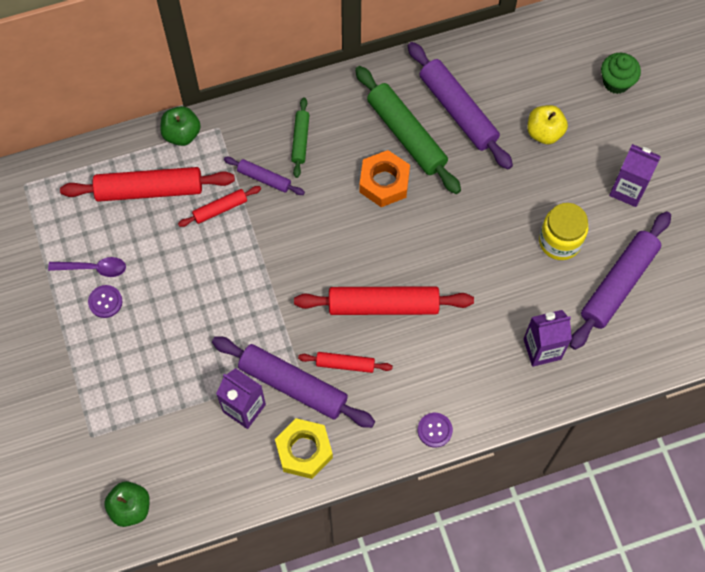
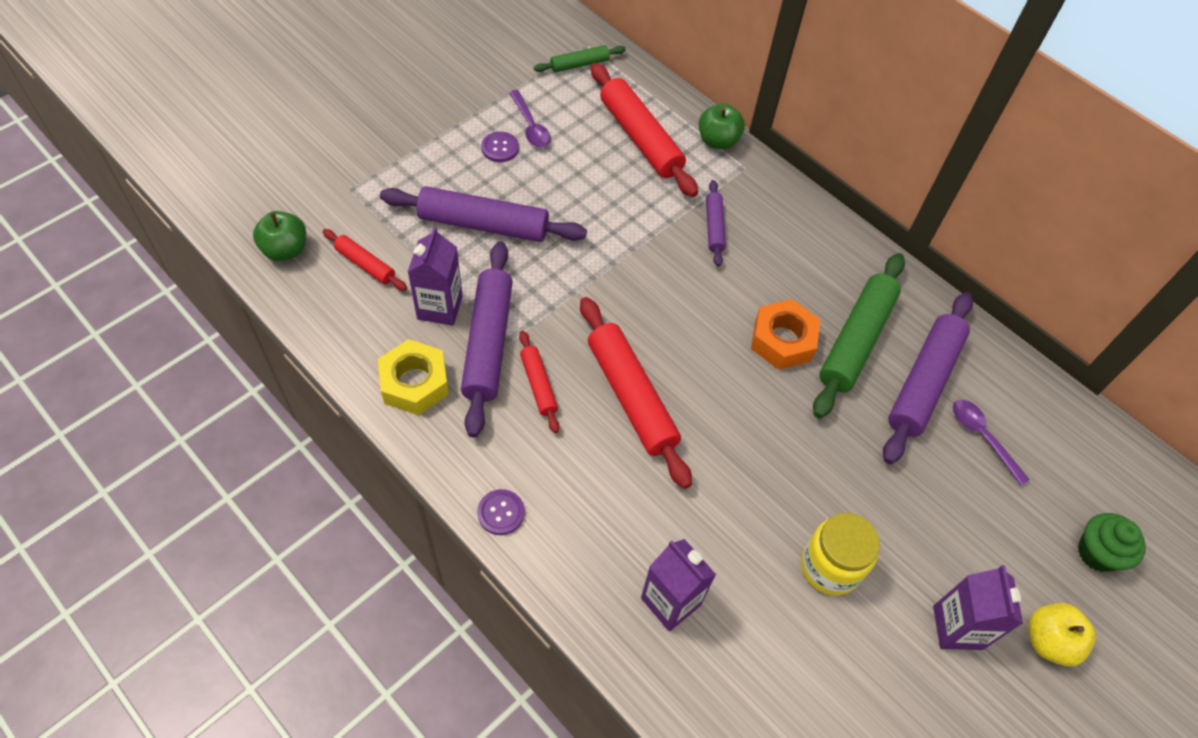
camera: 60 degrees right, 10 degrees down
(220, 209) = (655, 202): red rolling pin -> red rolling pin (365, 264)
(300, 140) = (780, 242): green rolling pin -> green rolling pin (579, 64)
(513, 99) = (982, 437): none -> purple spoon
(544, 132) = (964, 490): yellow apple -> yellow apple (1049, 641)
(618, 284) = (816, 668): purple rolling pin -> purple rolling pin (483, 224)

